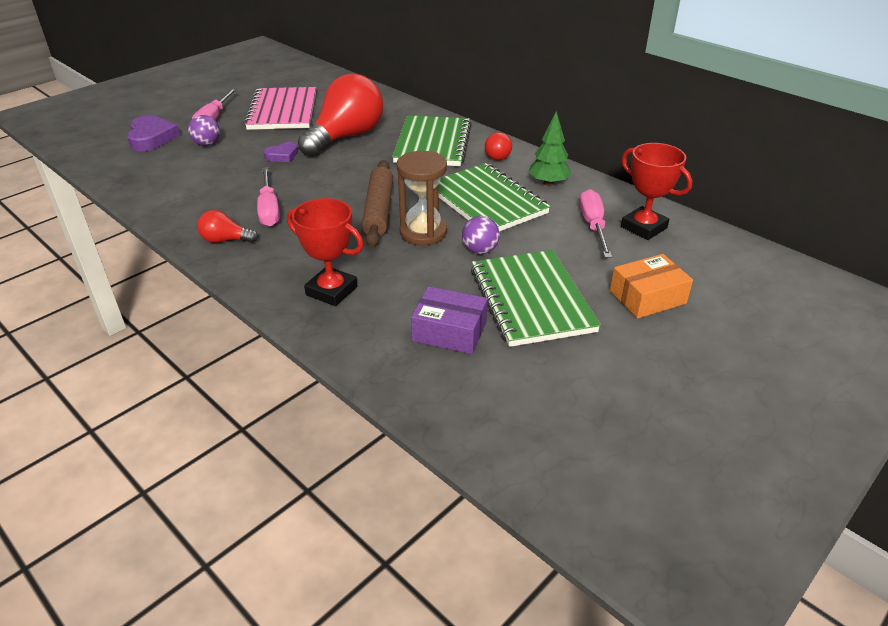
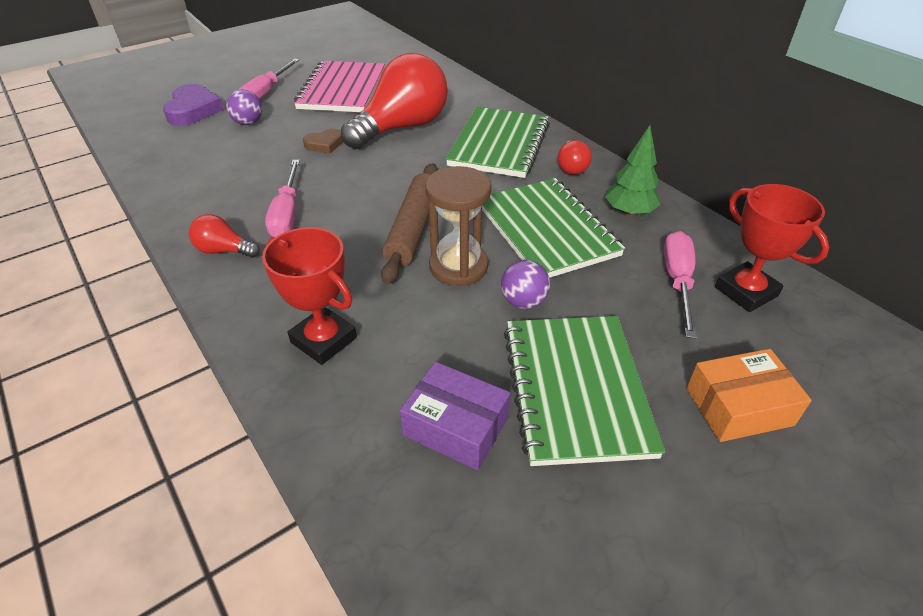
camera: 10 degrees right, 5 degrees up
(282, 155) = (324, 144): purple heart -> brown heart

